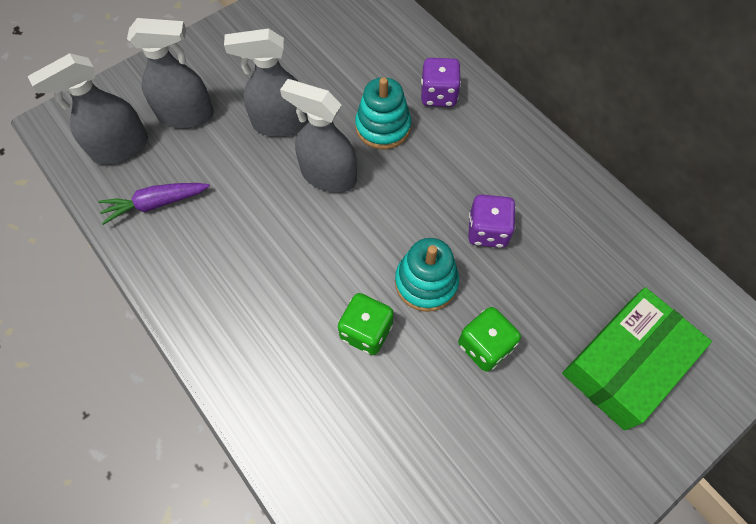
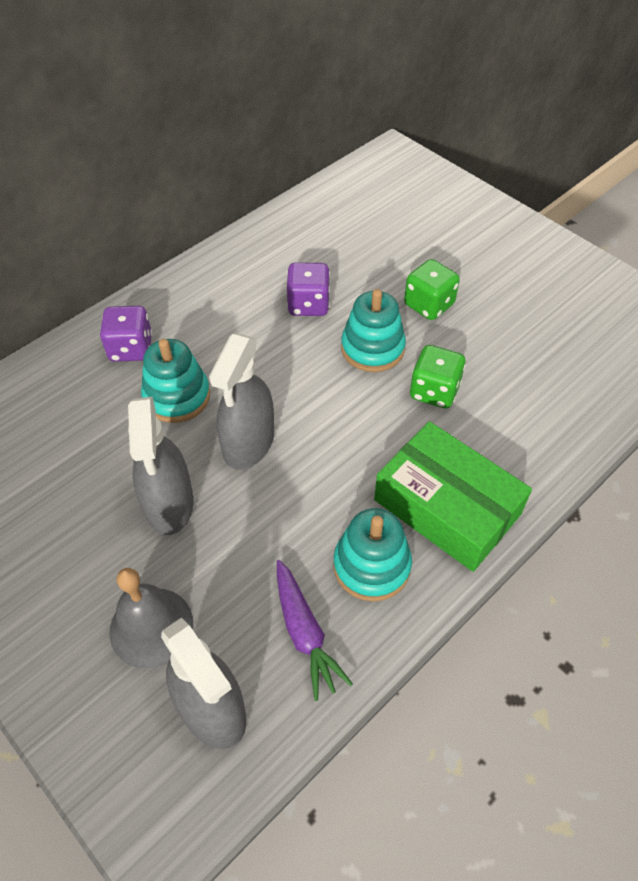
camera: 95 degrees left, 10 degrees down
(186, 115) = (151, 627): grey spray bottle -> grey bell
(197, 253) = (371, 566): none -> turquoise stacking toy
(626, 364) = (423, 221): green box -> green box (447, 507)

